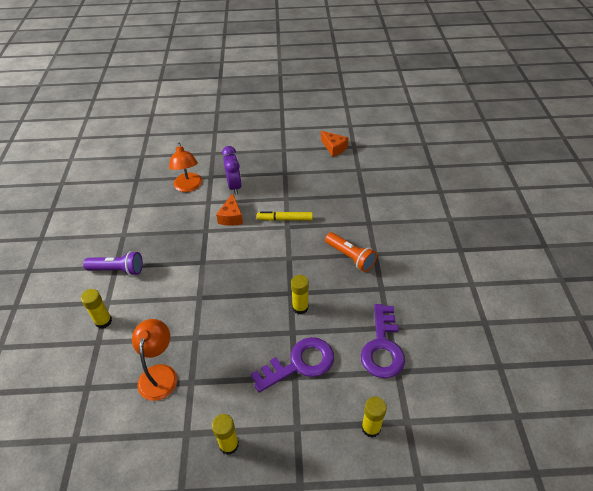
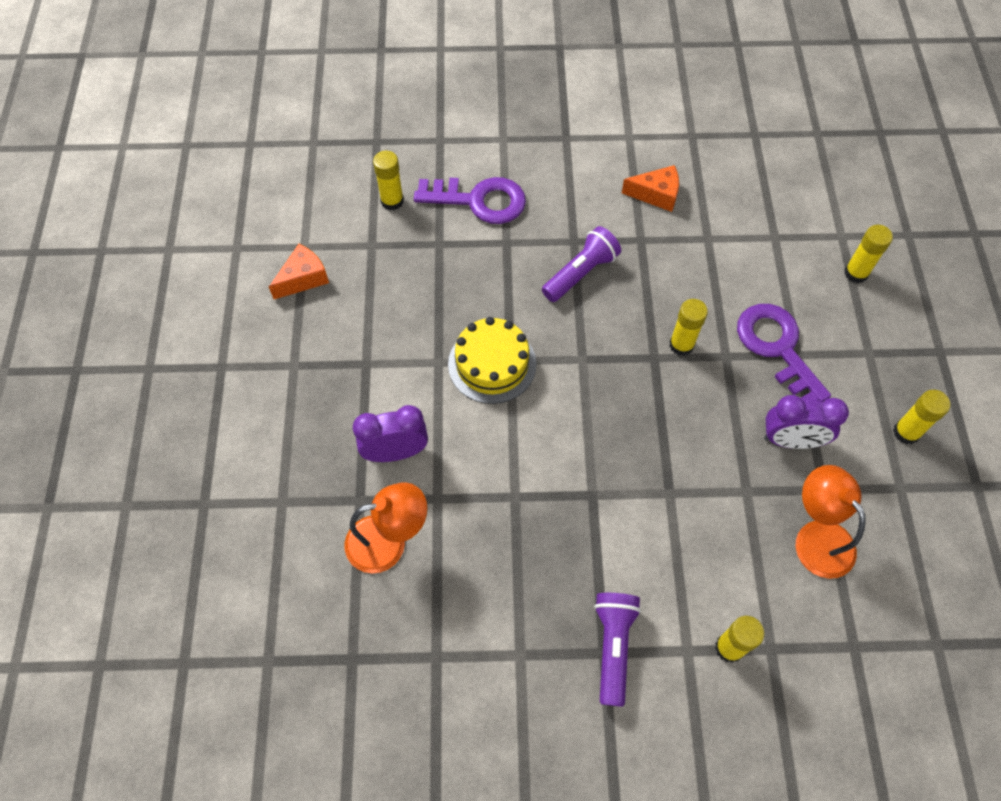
camera: 90 degrees left, 15 degrees up
(159, 374) = (817, 537): orange lamp -> orange lamp turned 60 degrees clockwise
(228, 365) = (791, 440): none -> purple clock
(231, 217) = (481, 453): orange cheese -> orange cheese (656, 195)
(285, 219) = (492, 364): yellow marker -> yellow cake
(350, 257) = (580, 273): orange flashlight -> purple flashlight
(382, 347) = (741, 249): purple key -> purple key (479, 201)
(390, 175) = (392, 201): none -> yellow glue stick

